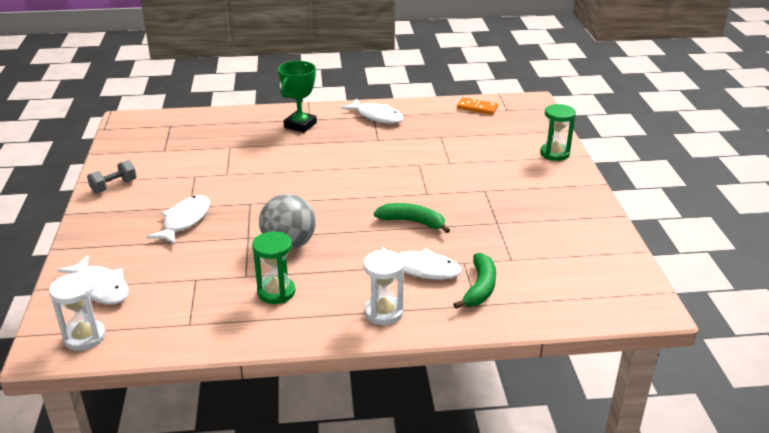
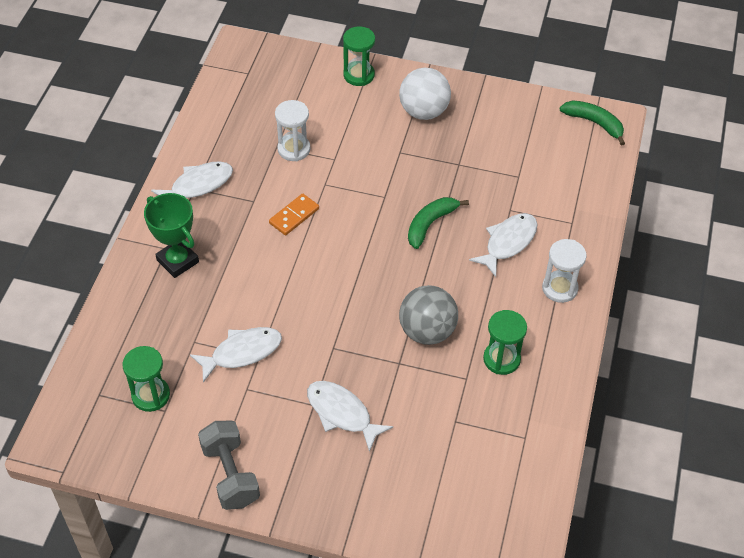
camera: 70 degrees left, 20 degrees up
(84, 337) = (515, 527): white hourglass -> white hourglass (294, 149)
(100, 287) = (437, 506): white fish -> white fish (242, 352)
(114, 186) = (230, 474): grey dumbbell -> grey dumbbell, size x1.52
(175, 142) = (151, 395): none -> green hourglass
(477, 108) = (229, 95): orange domino -> orange domino (294, 216)
(480, 288) = (550, 212): green banana -> green banana (594, 123)
(544, 192) = (423, 111): none -> white ball

